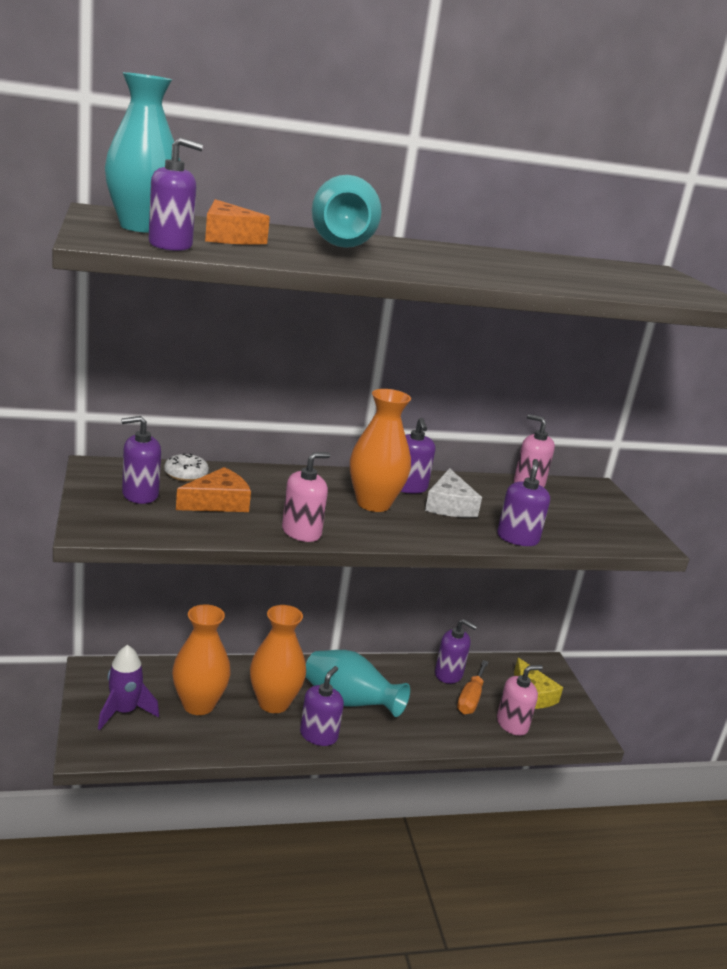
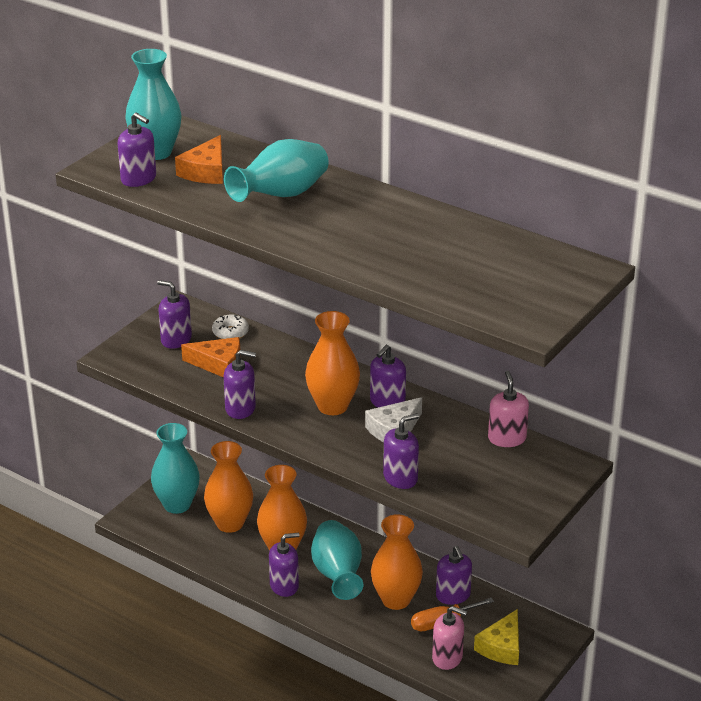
camera: 50 degrees right, 10 degrees up
(124, 712) = (177, 505): purple rocket -> turquoise vase
(301, 532) = (240, 408): pink soap dispenser -> purple soap dispenser
(416, 699) = (396, 599): none -> orange vase

